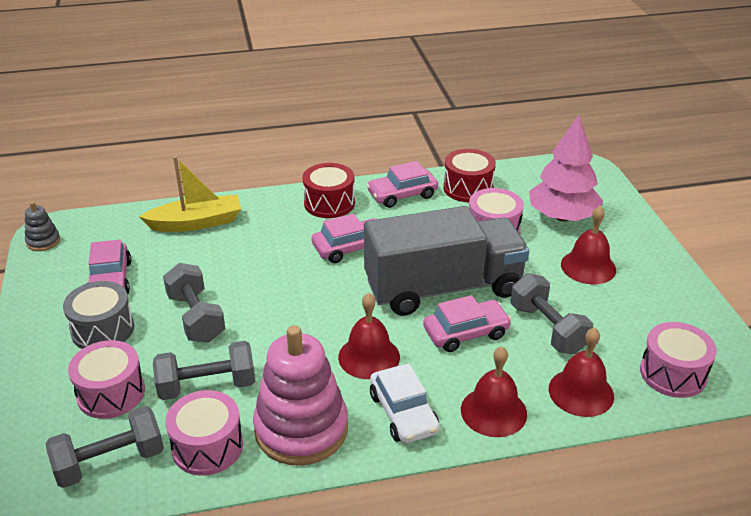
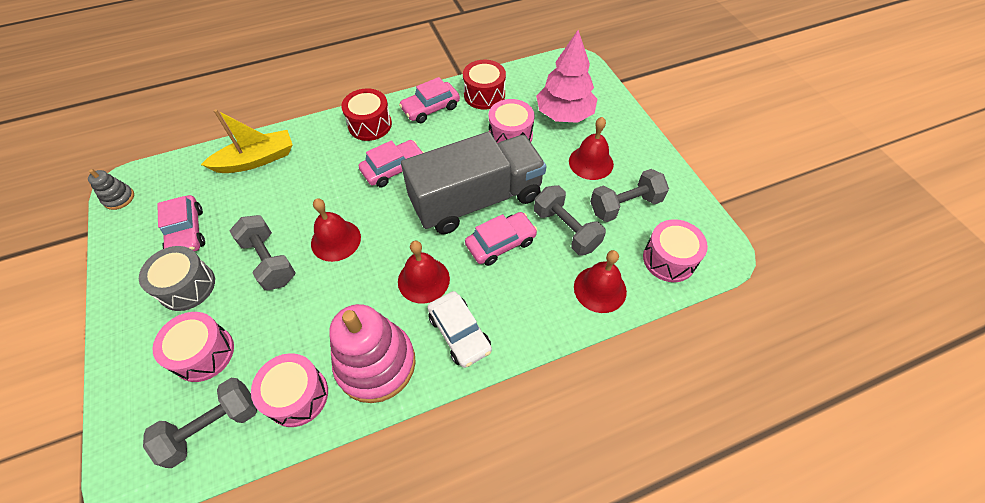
camera: 10 degrees left, 20 degrees up
(207, 386) = (288, 332): grey dumbbell -> grey dumbbell (625, 205)
(493, 411) = (533, 319): red bell -> red bell (336, 240)

